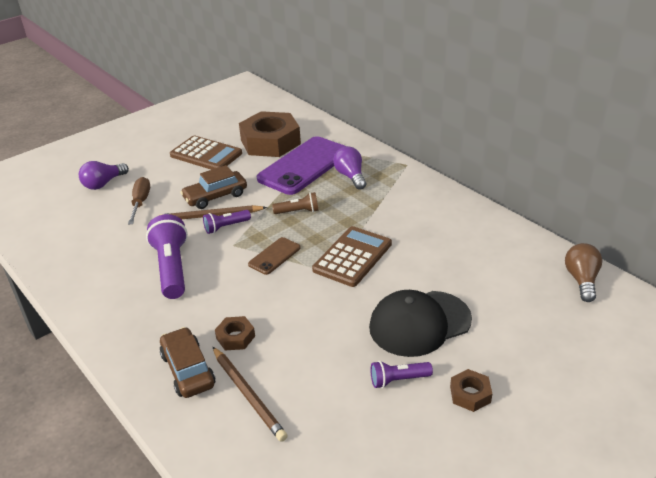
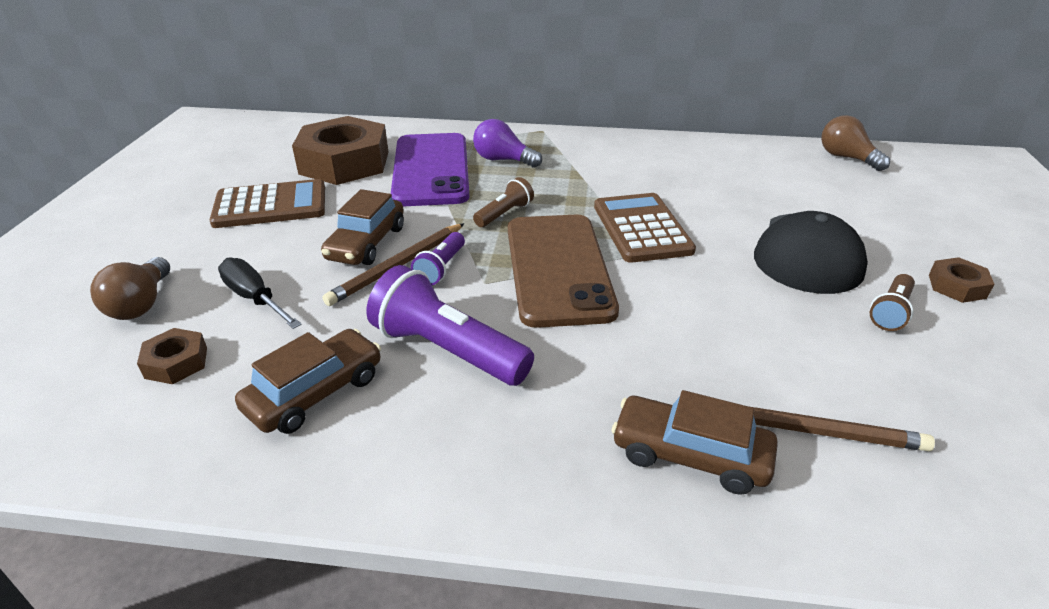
camera: 45 degrees left, 0 degrees up
(103, 184) = (141, 304): purple light bulb -> brown light bulb
(107, 257) = (315, 393): none -> brown car
(140, 202) = (255, 298): brown screwdriver -> black screwdriver
(235, 337) = (673, 377): brown nut -> brown nut (176, 363)
(274, 256) = (558, 269): brown phone -> brown phone, size x2.14
(398, 380) = (890, 312): purple flashlight -> brown flashlight

